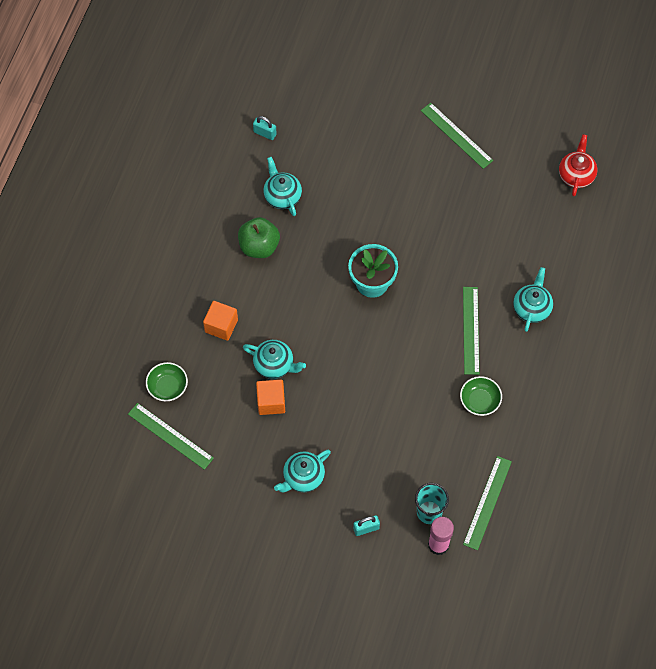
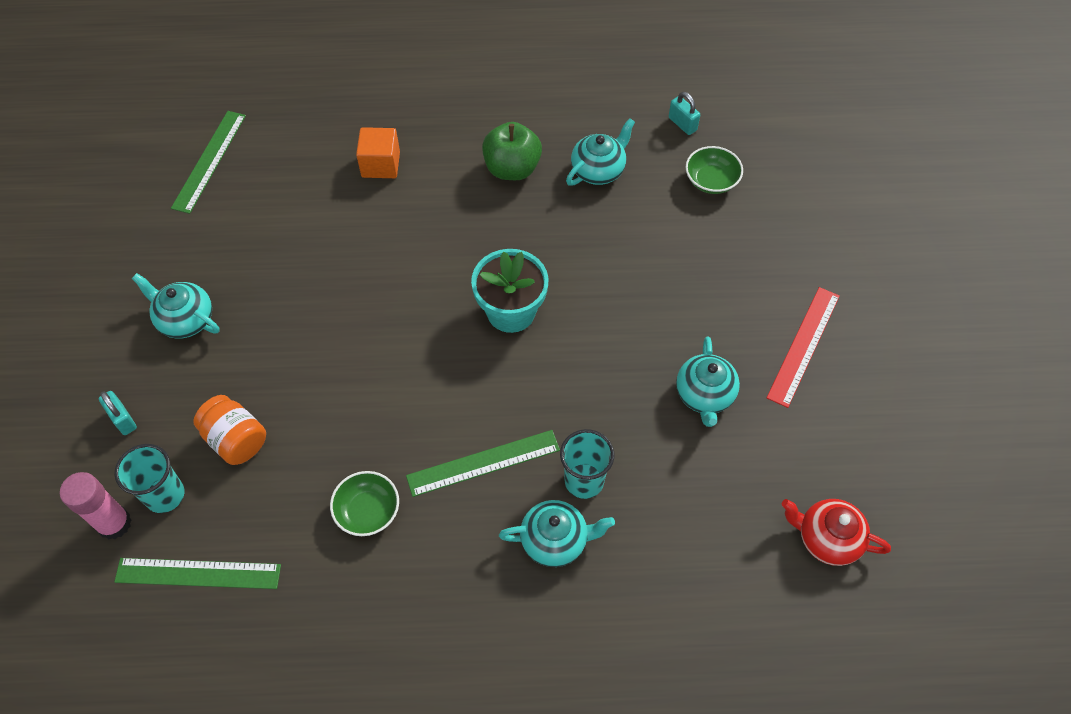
camera: 70 degrees right, 5 degrees down
(167, 387) = (276, 138): green bowl -> green bowl (711, 180)
(265, 133) = (682, 124): turquoise padlock -> turquoise padlock turned 45 degrees counterclockwise
(271, 402) = (287, 250): orange cube -> none
(274, 364) = (343, 237): turquoise teapot -> turquoise teapot (704, 395)
(405, 464) = (236, 439): none -> orange jar
(456, 135) = (803, 346): green ruler -> red ruler
(501, 281) = (584, 481): none -> turquoise cup
(576, 175) = (827, 538): red teapot -> red teapot turned 150 degrees counterclockwise

